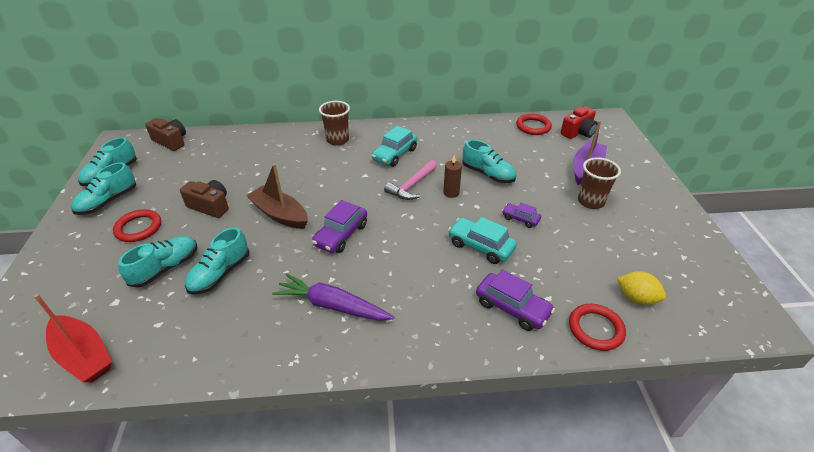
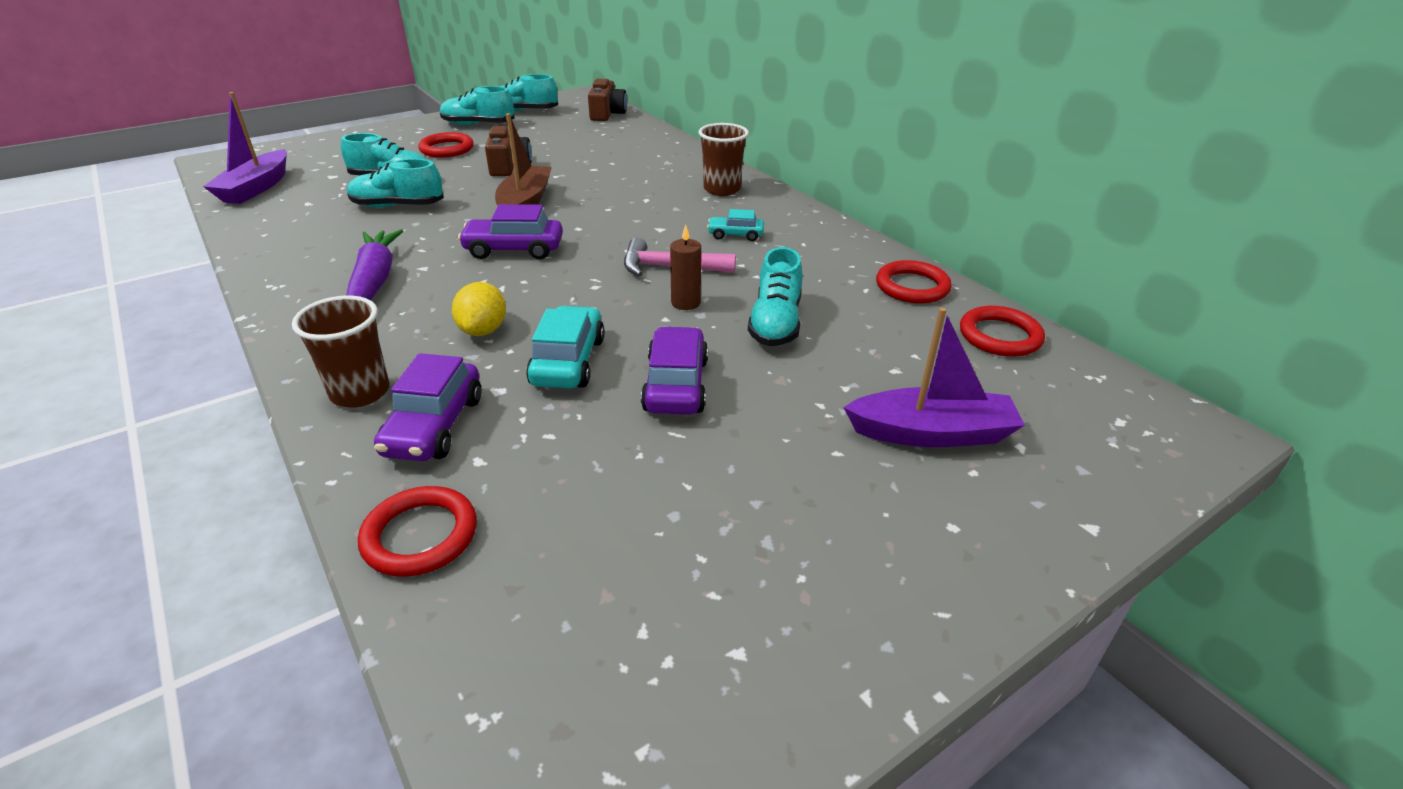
camera: 60 degrees right, 5 degrees down
(83, 355) = (256, 188): red boat -> purple boat
(395, 154) = (735, 235): turquoise car -> turquoise car, size x0.60
(483, 129) = (912, 287): none -> red ring
(520, 219) = (676, 385): purple car -> purple car, size x1.68
(578, 132) = (1063, 396): red camera -> none
(590, 201) = (815, 461): brown cup -> brown cup (360, 392)
(636, 298) = (537, 582): yellow lemon -> yellow lemon (483, 330)

